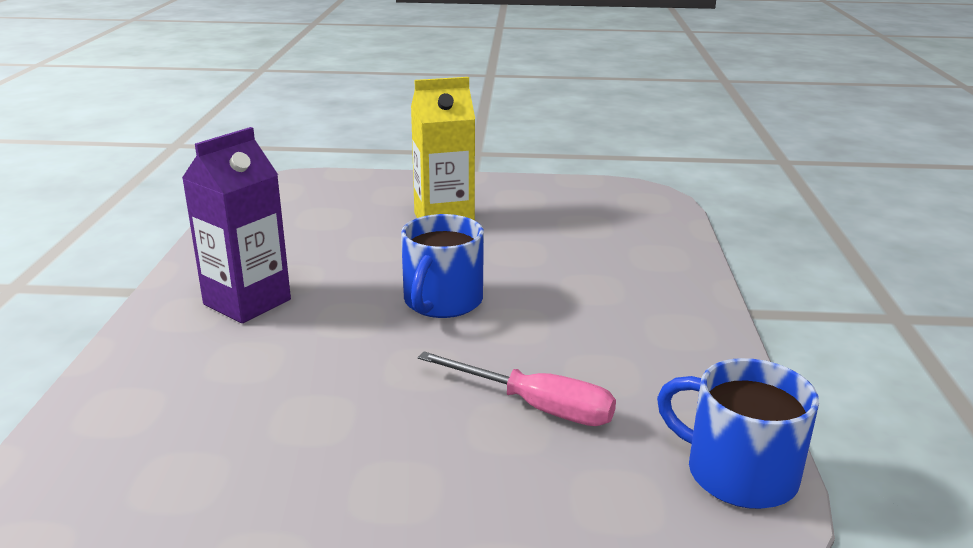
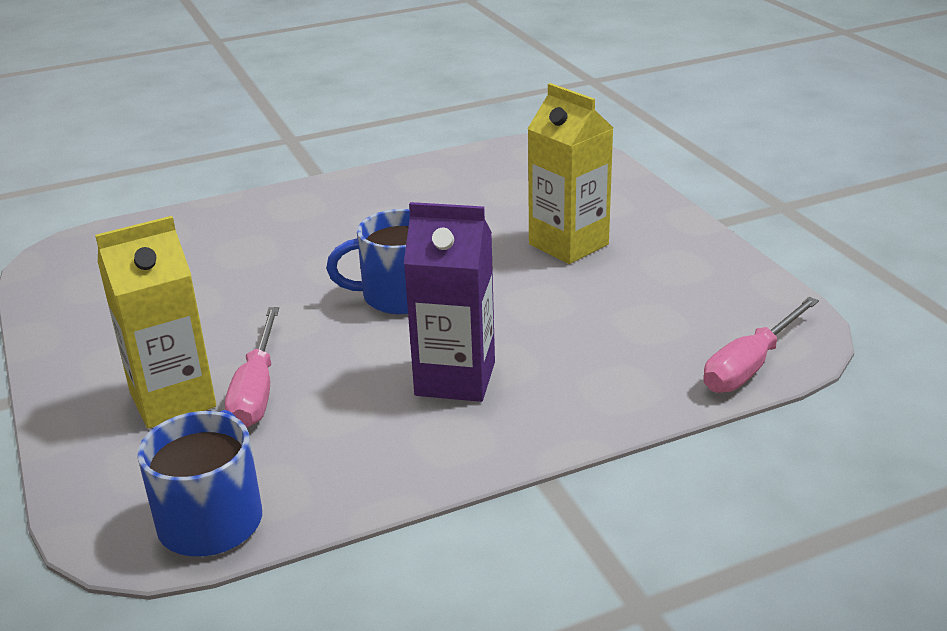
camera: 65 degrees right, 5 degrees up
(247, 302) = (328, 219): purple carton -> purple carton (455, 379)
(510, 462) = (173, 400): none -> yellow carton
(665, 213) = (750, 365): none -> pink screwdriver

